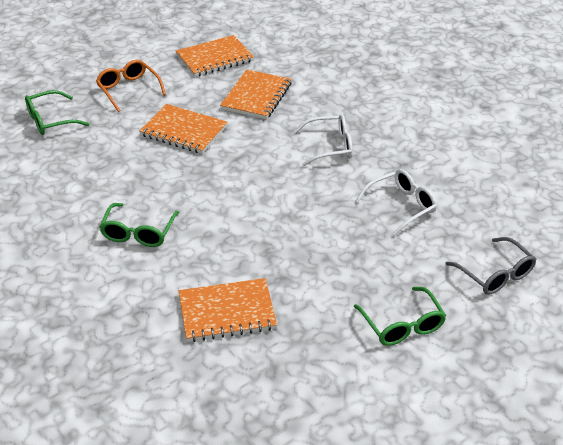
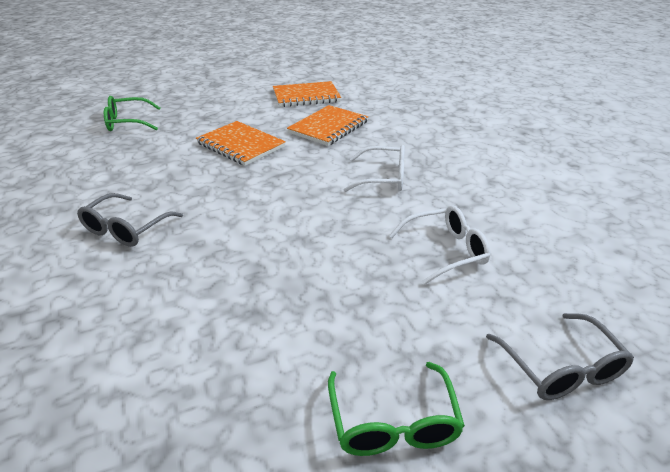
camera: 15 degrees right, 5 degrees down
(128, 90) = (214, 109): orange glasses -> none
(138, 233) = (126, 229): green glasses -> grey glasses
(227, 312) = (156, 345): orange notebook -> none

